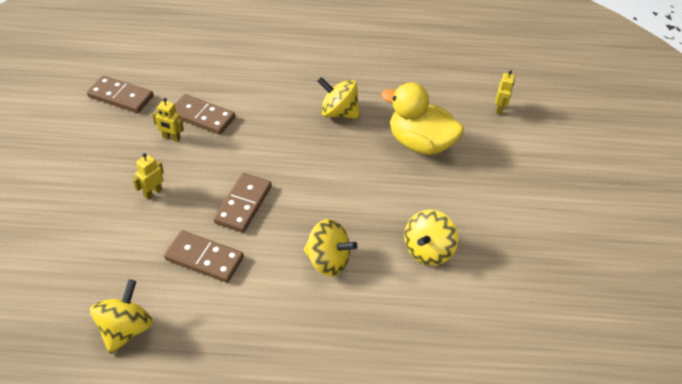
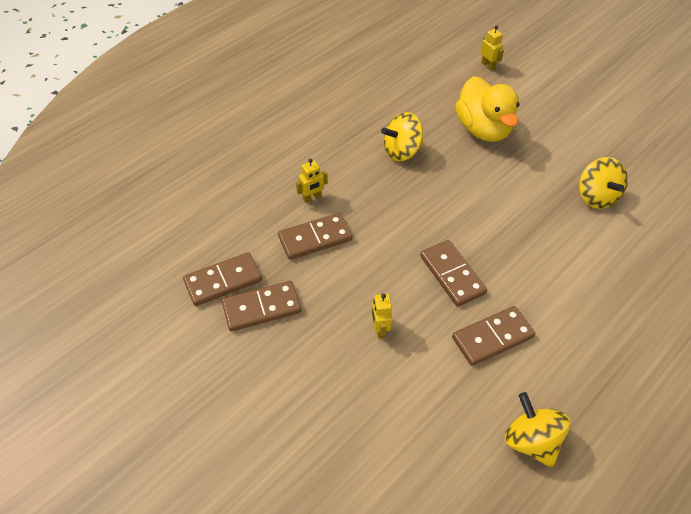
camera: 45 degrees left, 5 degrees up
(115, 126) = (262, 308): none -> brown domino
(171, 138) = (321, 276): yellow robot -> yellow robot (312, 198)
(328, 261) = (560, 259): yellow spinning top -> none
(420, 144) = (483, 129): yellow duck -> yellow duck turned 90 degrees counterclockwise

